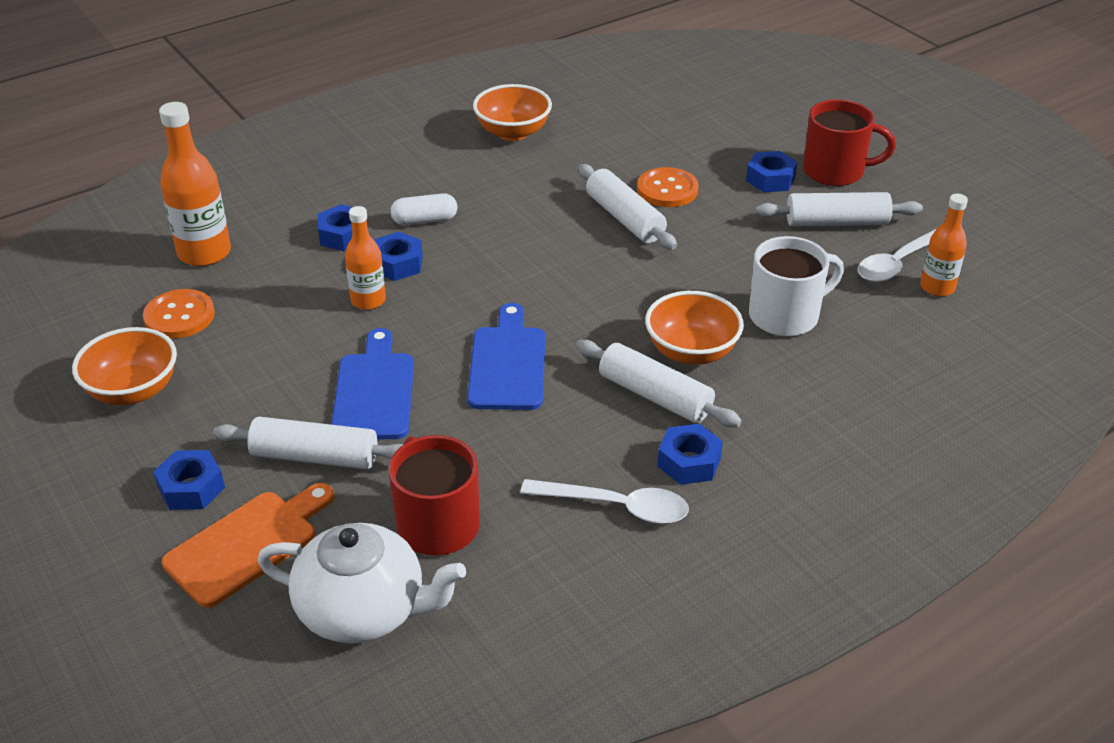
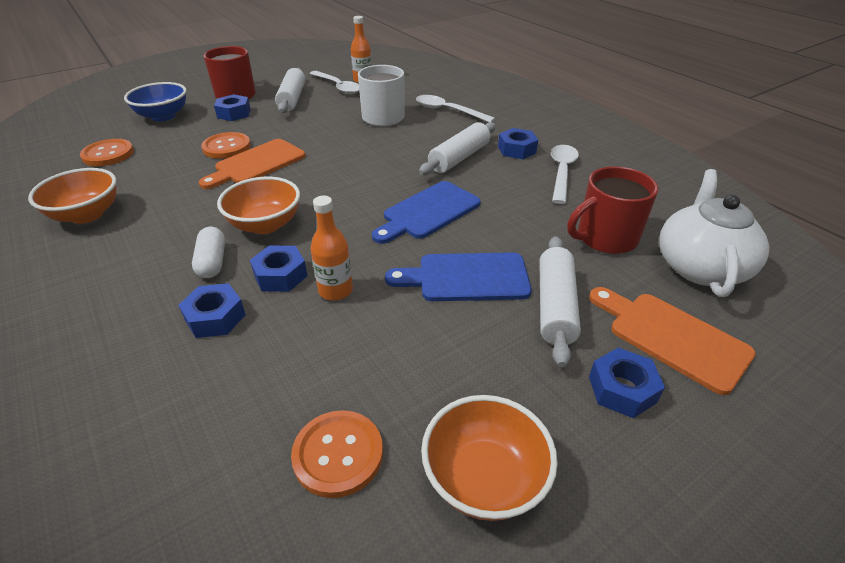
camera: 90 degrees left, 0 degrees up
(204, 253) = (201, 450): orange bottle -> none
(508, 363) = (428, 212): blue cutting board -> blue cutting board turned 45 degrees counterclockwise
(624, 218) = (256, 164): white rolling pin -> orange cutting board
(640, 113) = (108, 154): none -> orange button
(691, 352) = (415, 145): orange bowl -> orange bowl (265, 225)
(750, 127) = (163, 116): none -> blue bowl
(827, 389) = (448, 111): none -> white spoon

